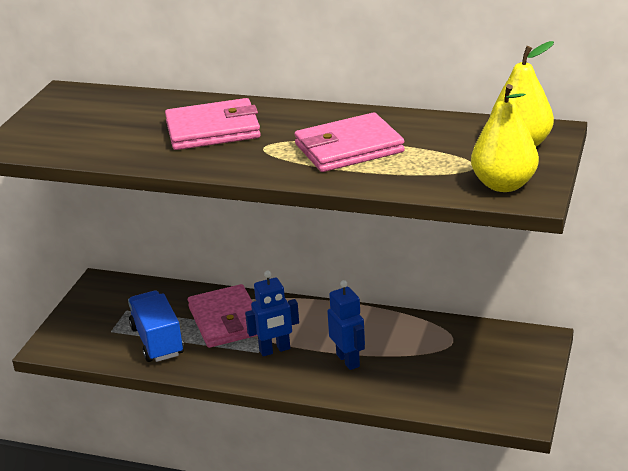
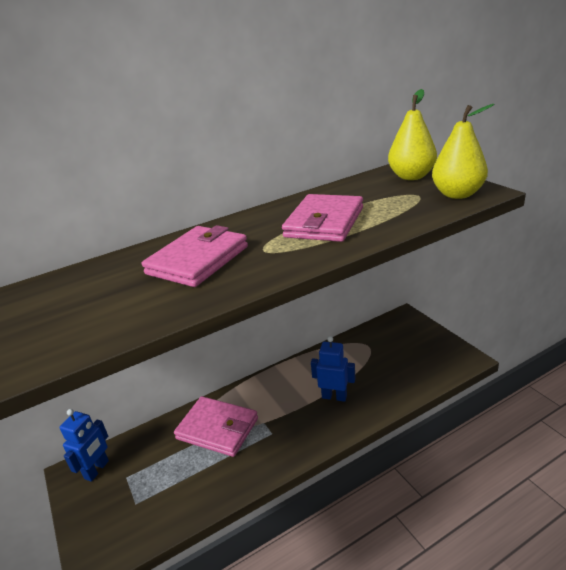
camera: 45 degrees left, 0 degrees up
(157, 341) = (187, 481): blue truck -> none
(275, 350) = (281, 424): blue robot -> blue robot (97, 470)

